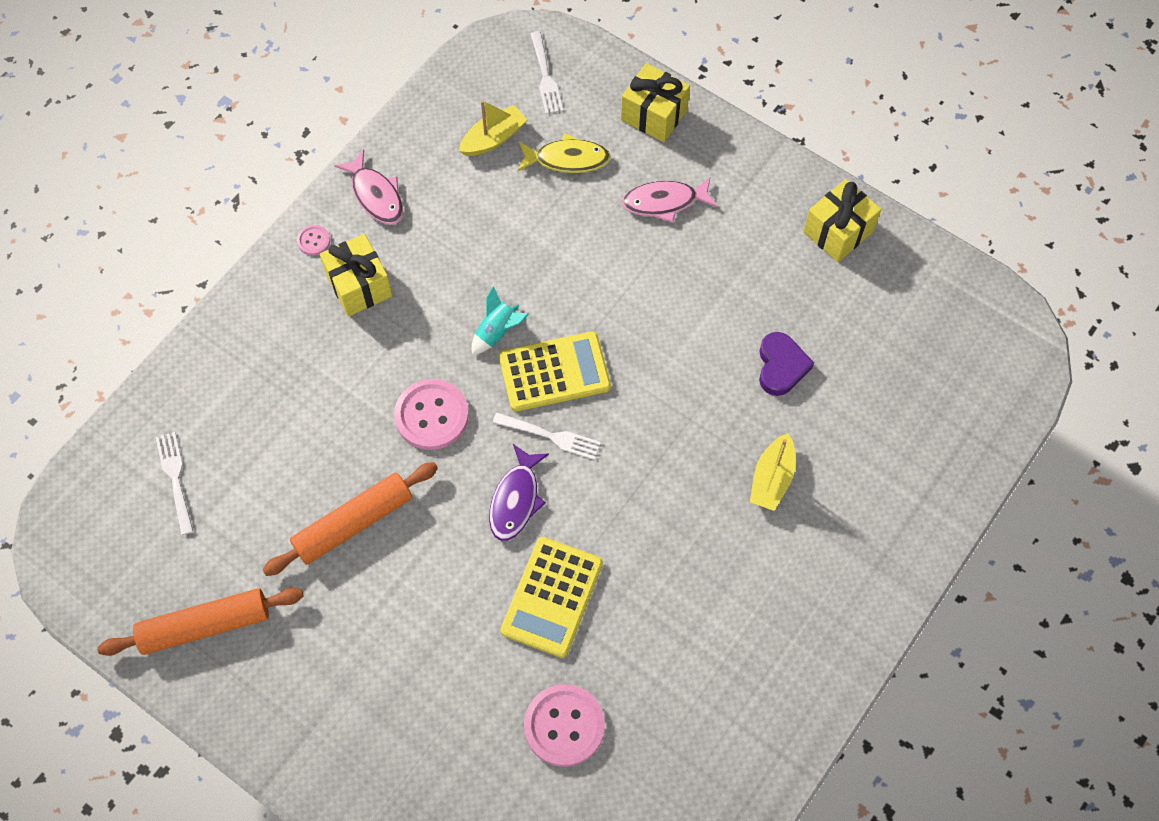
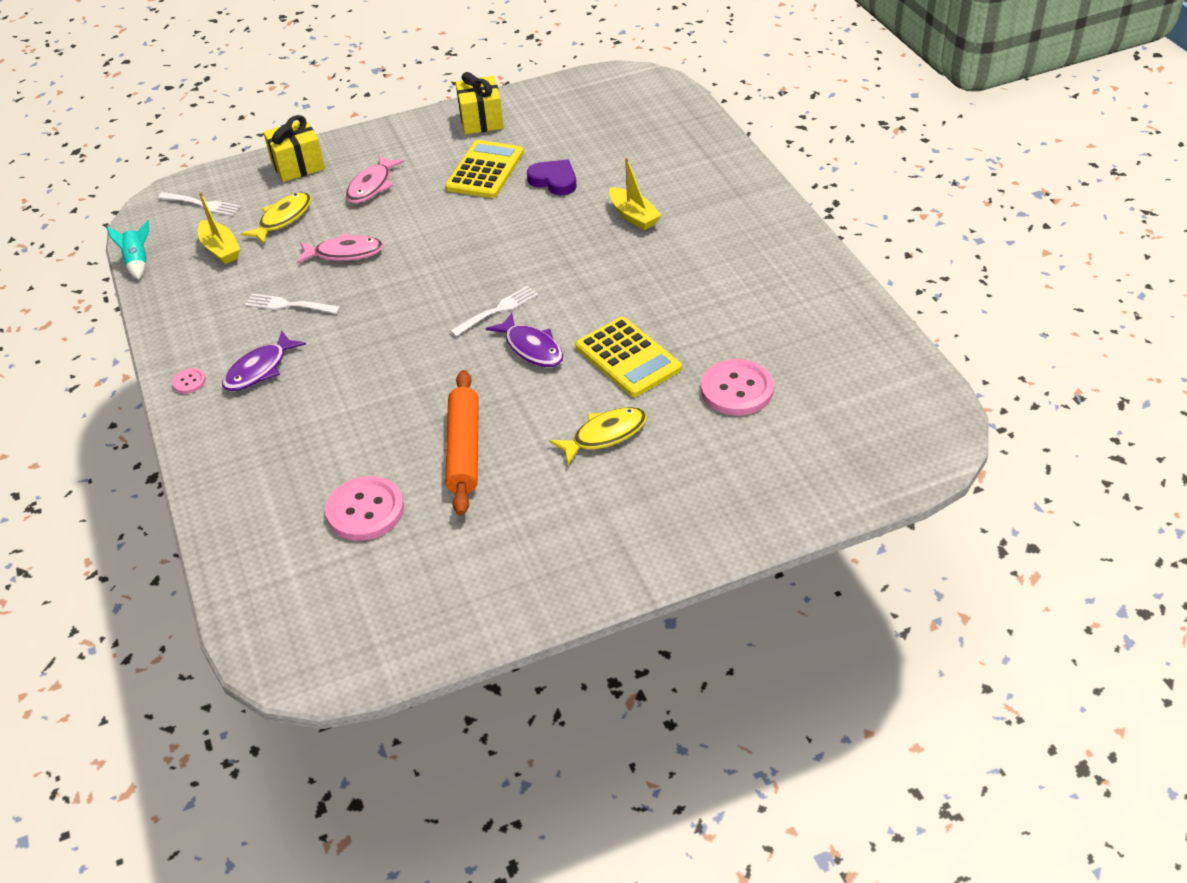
camera: 55 degrees left, 20 degrees down
(176, 479) = (313, 554): white fork -> white fork (289, 305)
(205, 626) = (470, 583): orange rolling pin -> none
(359, 286) = (259, 369): yellow gift -> purple fish
(376, 195) = (191, 330): pink fish -> pink fish (345, 253)
(431, 415) = (416, 369): pink button -> pink button (365, 510)
(436, 636) = (605, 435): none -> yellow fish
(493, 138) = (220, 249): yellow boat -> yellow boat turned 150 degrees clockwise
(497, 331) = (383, 306): turquoise rocket -> turquoise rocket (138, 262)
(554, 372) = (447, 289): yellow calculator -> yellow calculator (485, 170)

